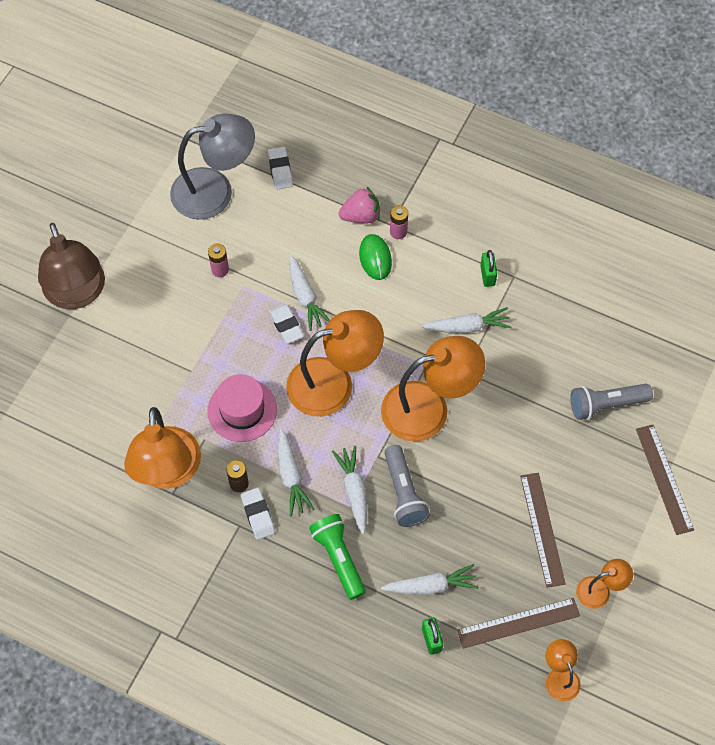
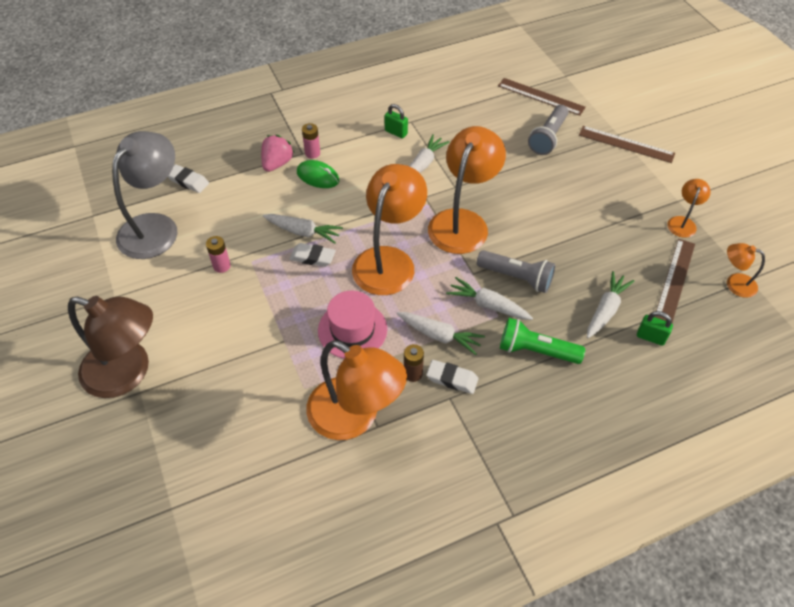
camera: 50 degrees left, 10 degrees down
(542, 529) = (612, 222): brown ruler -> brown ruler (541, 96)

